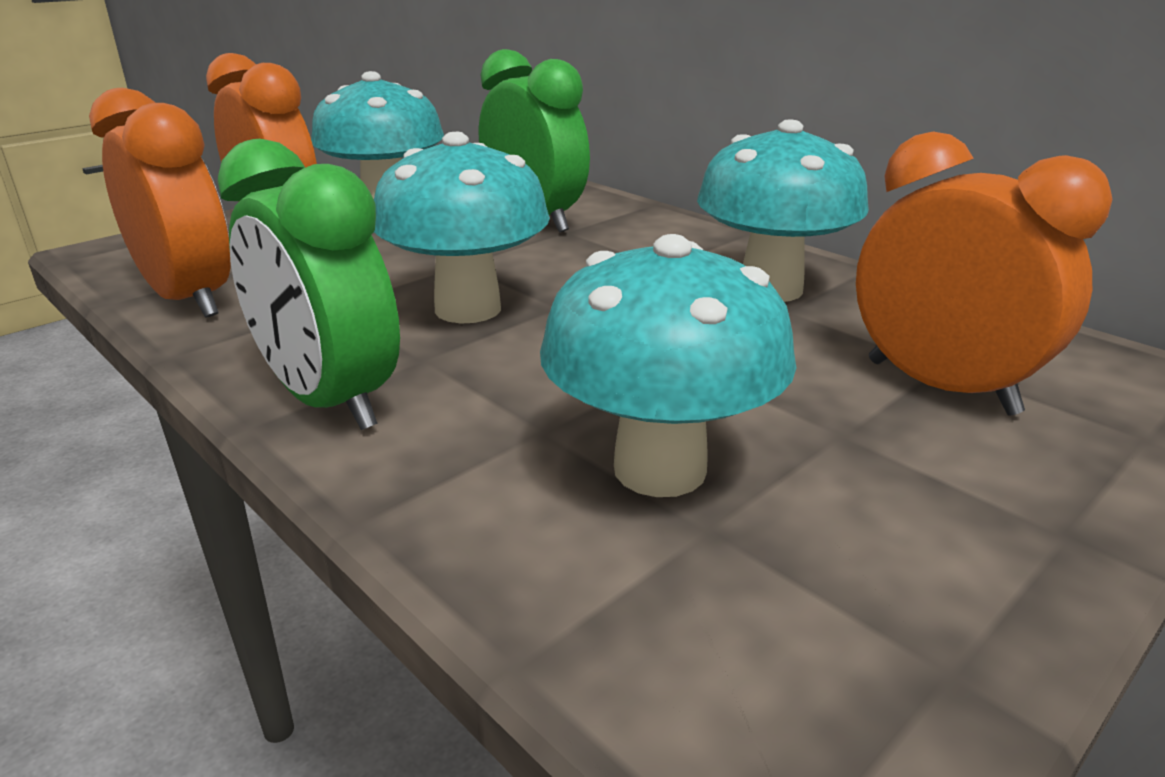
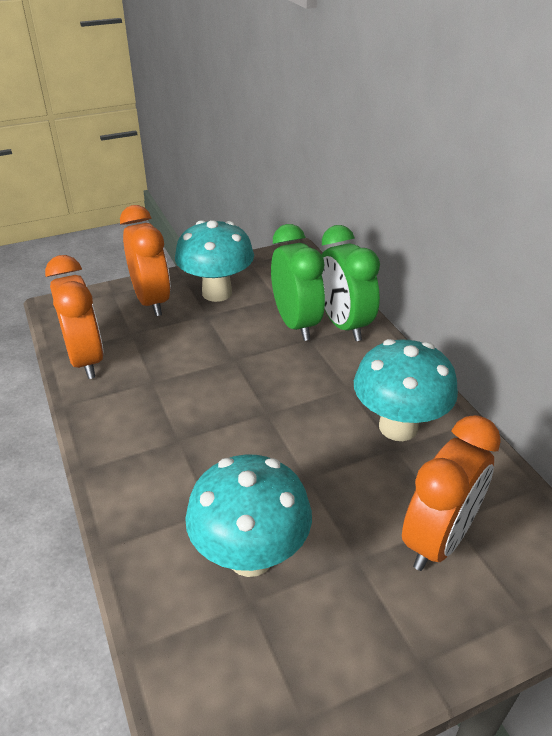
camera: 20 degrees right, 10 degrees up
(329, 401) = (122, 461): green clock -> green clock (343, 325)
(468, 309) = (219, 403): turquoise mushroom -> none
(940, 387) = (438, 540): orange clock -> orange clock turned 60 degrees clockwise

